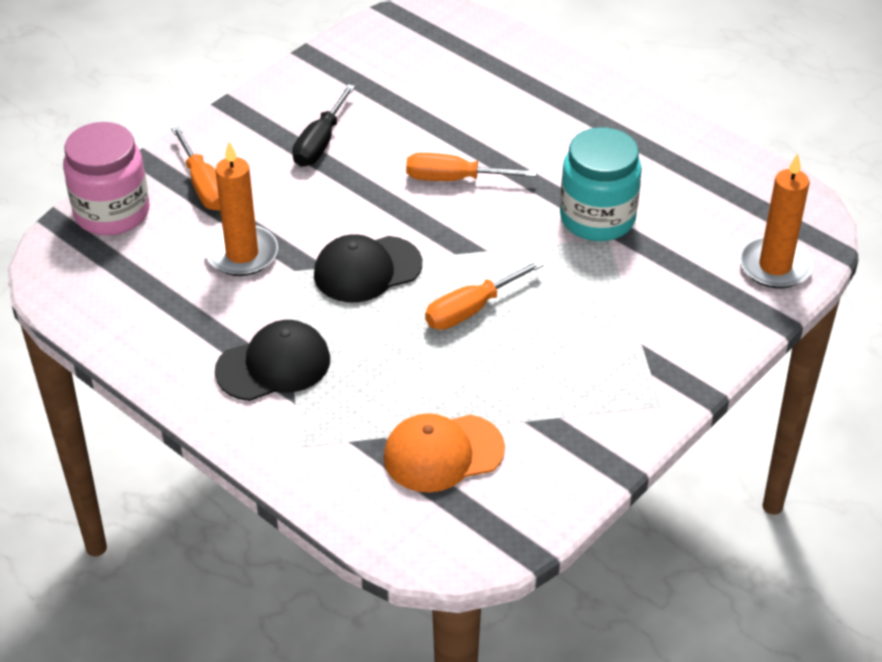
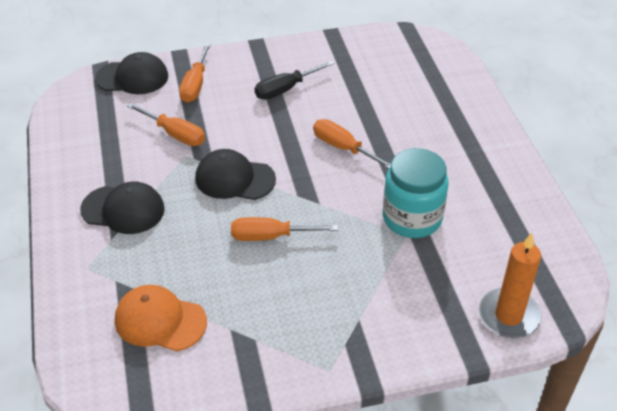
camera: 35 degrees right, 0 degrees up
(112, 213) = (132, 77): pink jar -> black cap
(242, 254) = (175, 134): orange candle -> orange screwdriver

